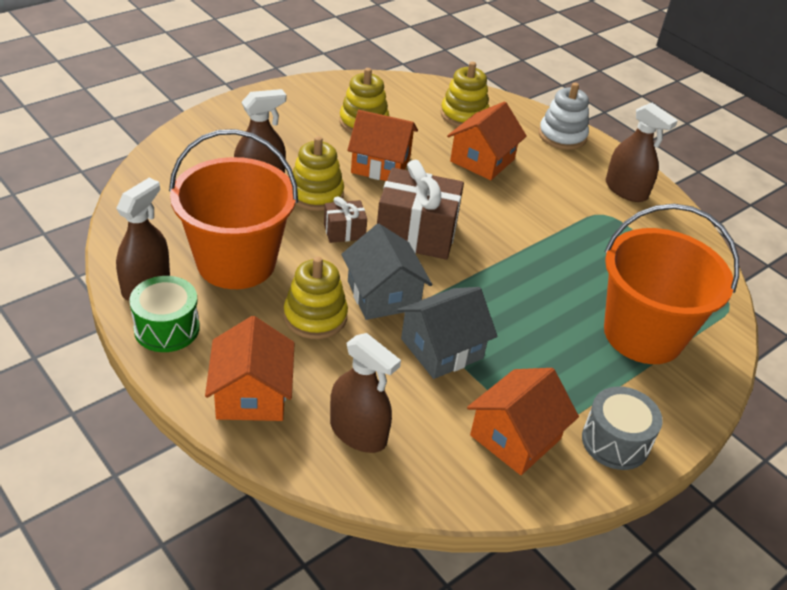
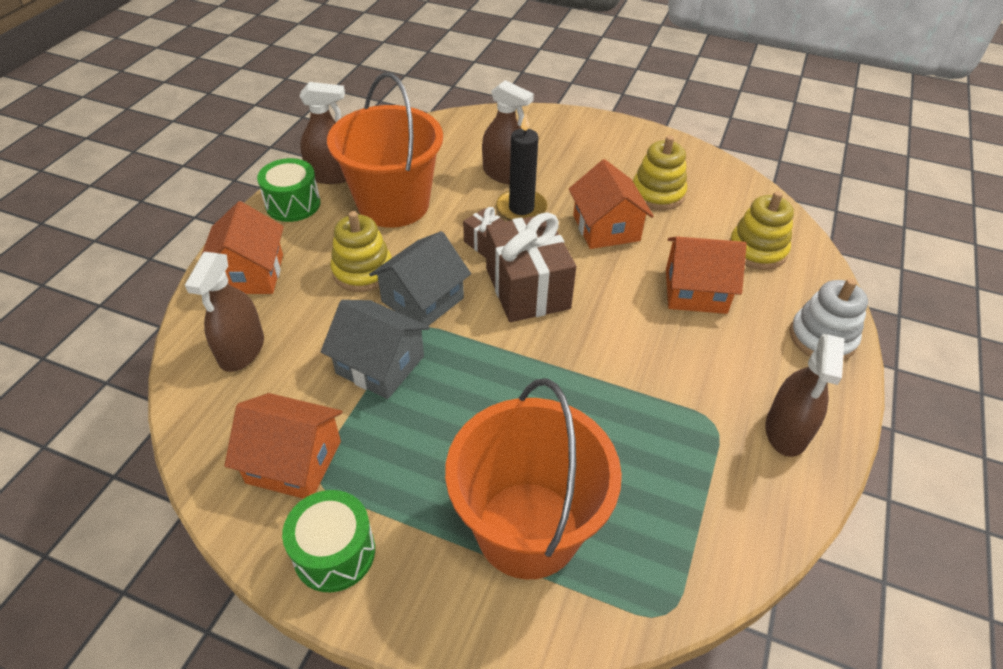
camera: 65 degrees right, 5 degrees up
(251, 395) = (249, 274): orange house -> orange house turned 60 degrees counterclockwise
(316, 194) = (521, 208): yellow stacking toy -> black candle
(615, 441) = (334, 552): grey drum -> green drum

